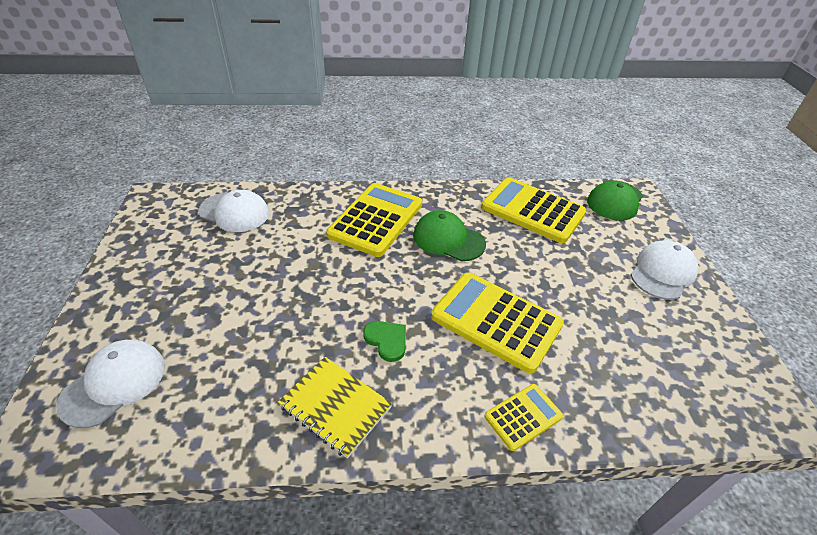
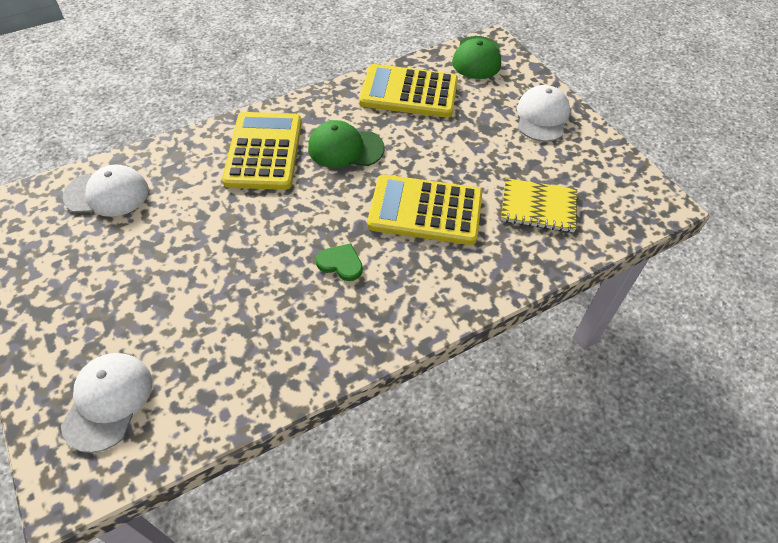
camera: 25 degrees left, 10 degrees up
(335, 406) = (328, 335): yellow notebook -> yellow notebook (538, 207)
(523, 416) = (483, 281): yellow calculator -> none

